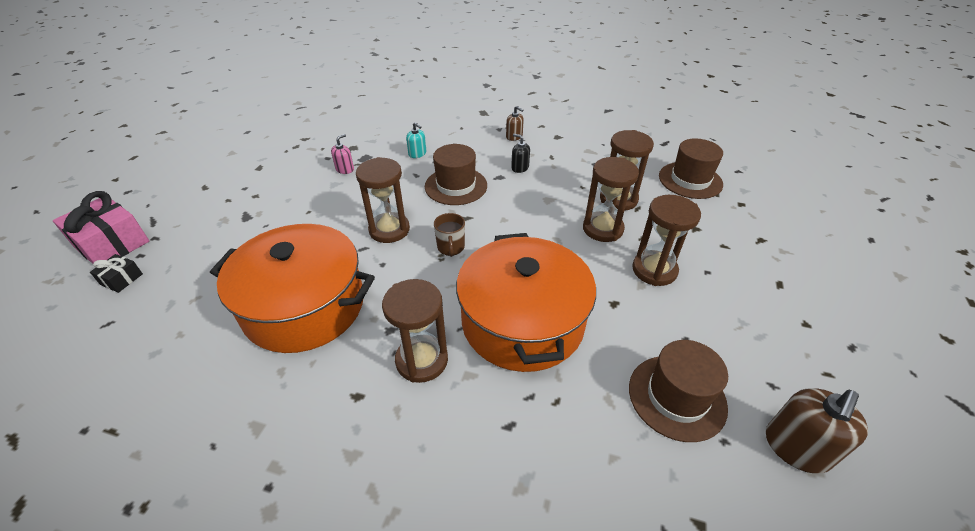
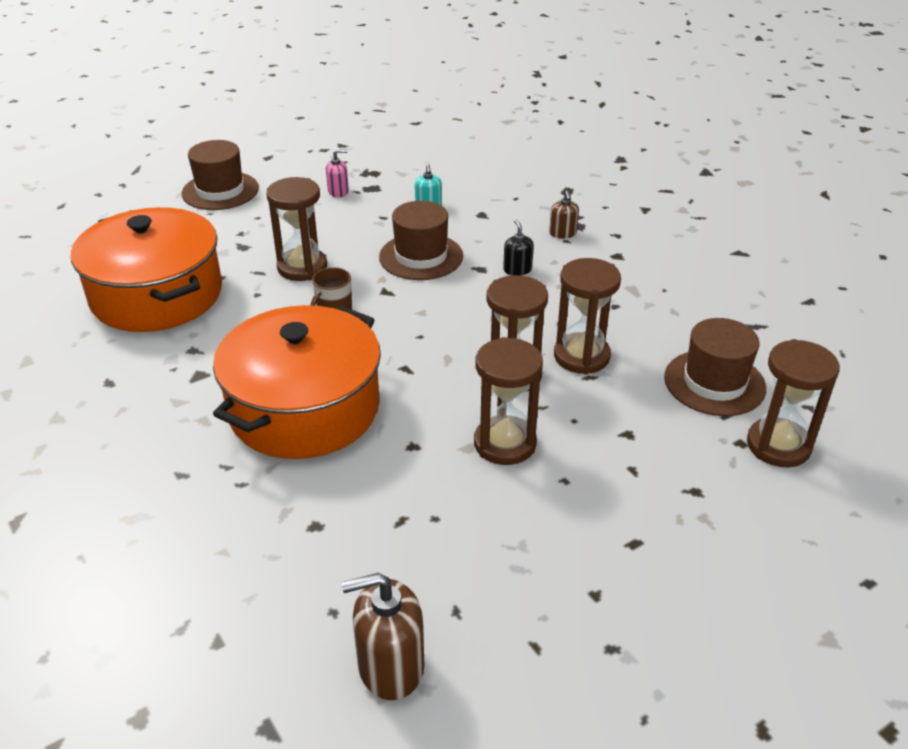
camera: 40 degrees right, 5 degrees down
(112, 244) = (91, 176): pink gift -> none
(121, 279) = (67, 207): black gift -> none
(422, 360) = (184, 387): brown hourglass -> brown hourglass (778, 446)
(677, 397) = (346, 552): brown hat -> brown hat (220, 191)

